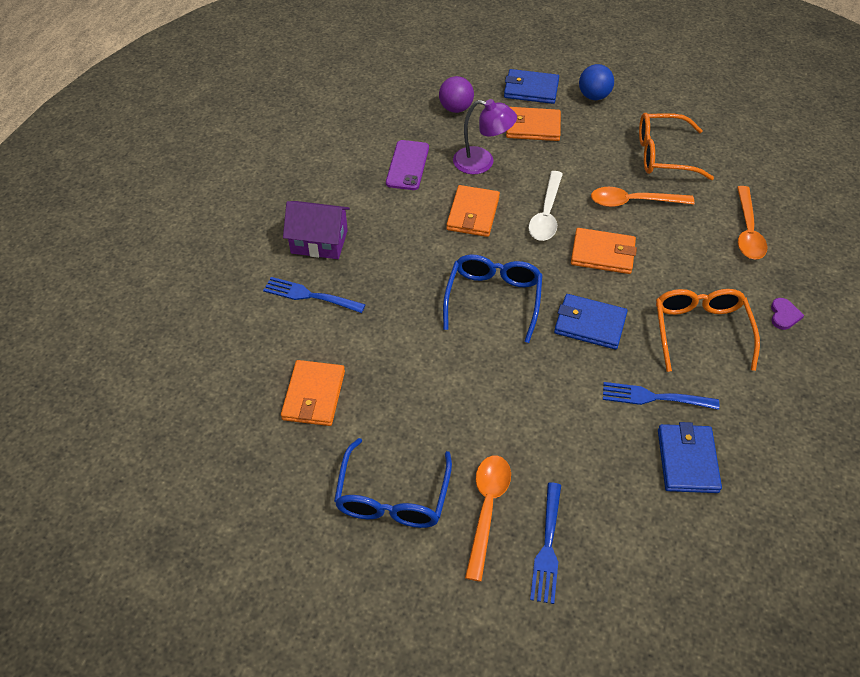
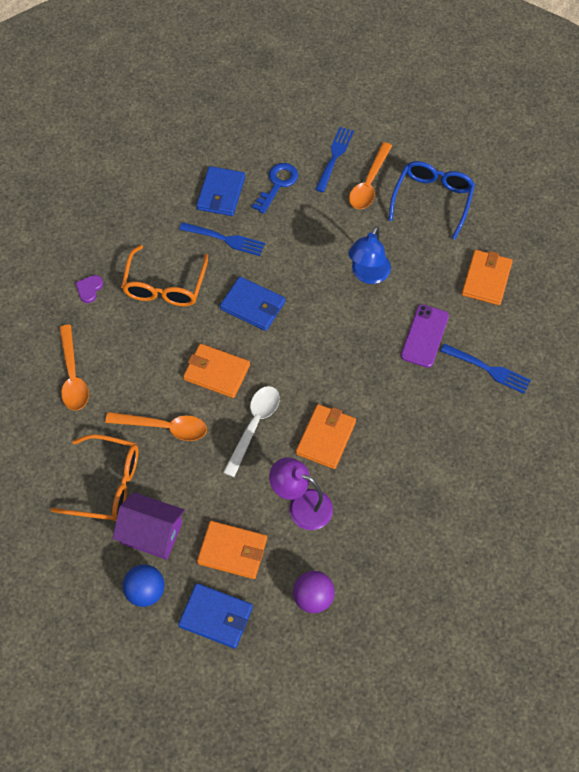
camera: 170 degrees left, 10 degrees up
(319, 241) = (479, 427): purple house -> purple house (152, 533)
(407, 165) = (381, 514): purple phone -> purple phone (424, 336)
(463, 379) = (368, 275): none -> blue lamp
(493, 299) = (327, 341): blue glasses -> none
(615, 487) = (277, 184): none -> blue key
(747, 231) = (73, 376): orange spoon -> orange spoon turned 150 degrees clockwise

